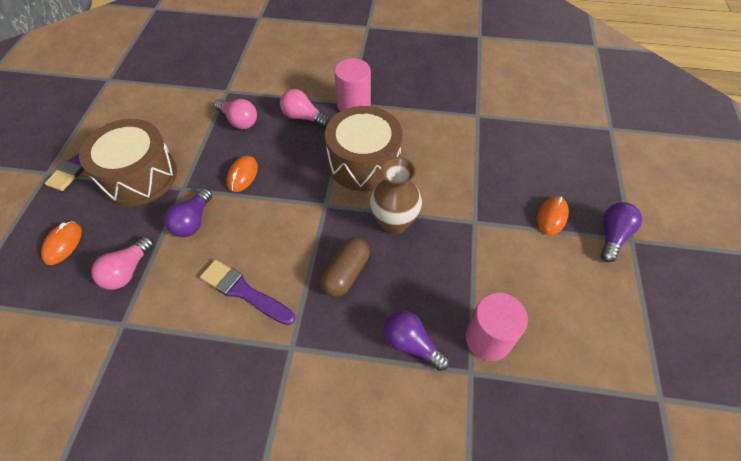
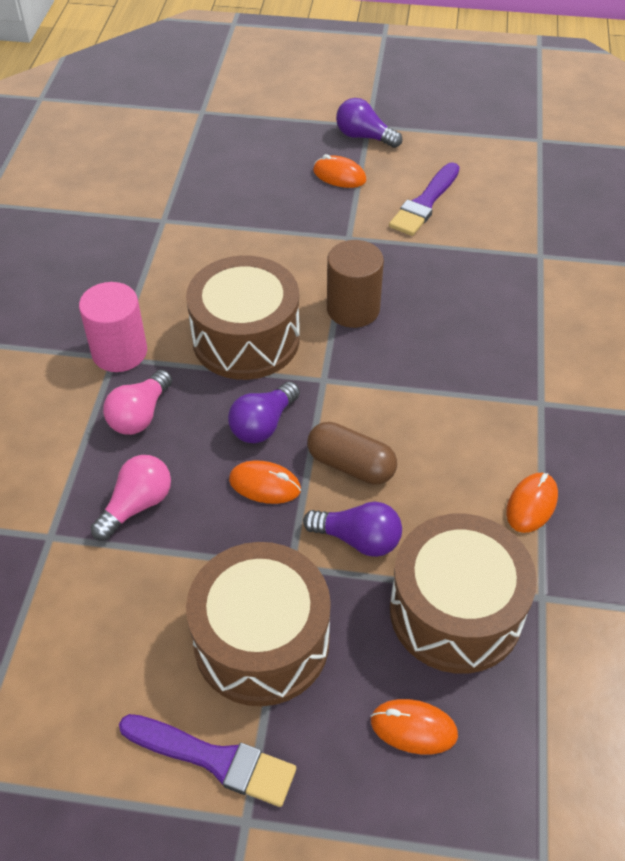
camera: 90 degrees left, 5 degrees down
(128, 271) = (455, 611): pink light bulb -> brown drum
(196, 327) = (531, 504): none -> orange mouse
(244, 292) = (472, 458): purple brush -> purple brush (425, 203)
(346, 273) = (433, 355): brown capsule -> brown capsule (351, 465)
(394, 223) = (353, 309): brown vase -> brown cylinder
(411, 344) = (517, 298): purple light bulb -> purple light bulb (263, 424)
(488, 338) = (500, 239): pink cylinder -> none

